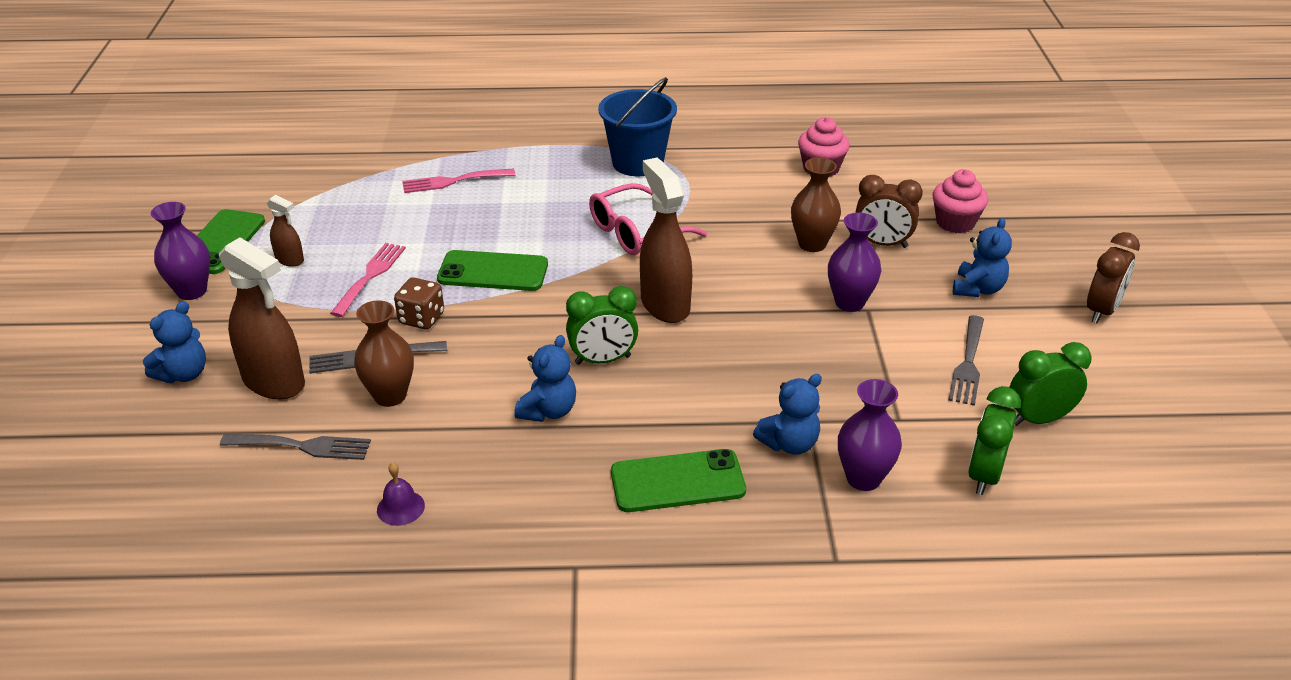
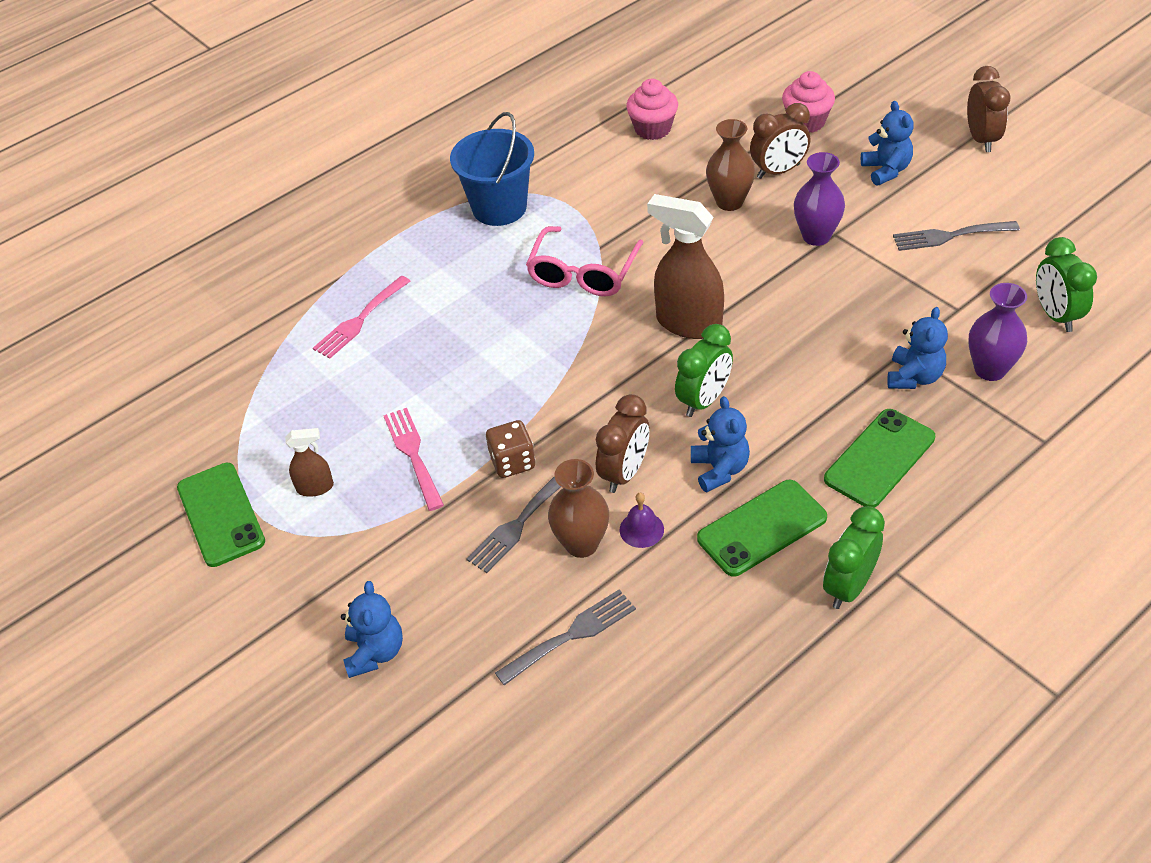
camera: 35 degrees left, 10 degrees up
(192, 291) = (264, 577): purple vase -> none
(274, 382) = (468, 602): brown spray bottle -> none
(400, 507) = (717, 624): purple bell -> purple bell (641, 529)
(481, 371) = (624, 473): none -> brown clock
(493, 272) = (514, 382): green phone -> green phone (762, 528)
(968, 364) = (950, 236): grey fork -> grey fork turned 105 degrees clockwise
(1038, 419) = (1038, 250): green clock -> green clock (848, 586)

